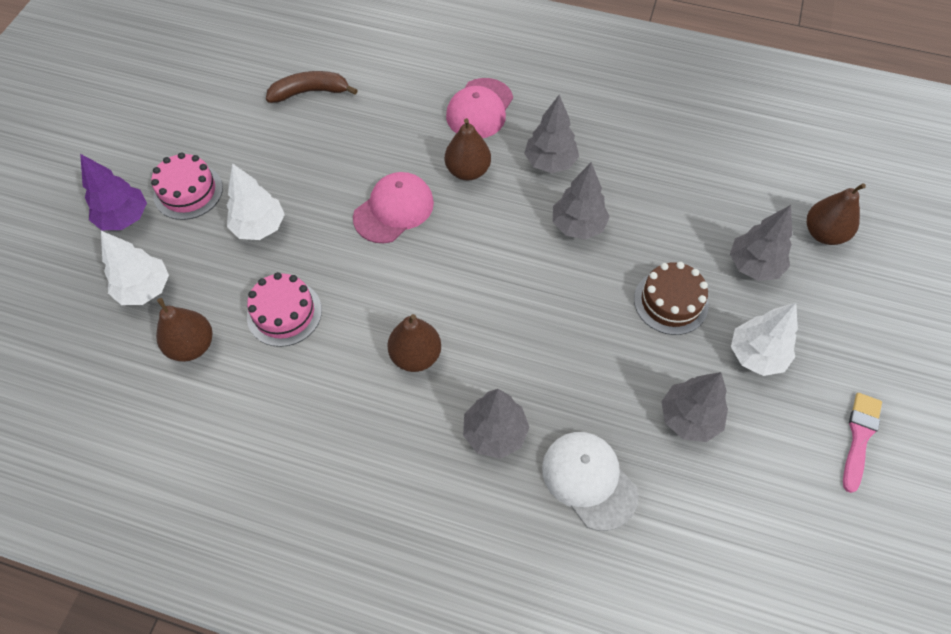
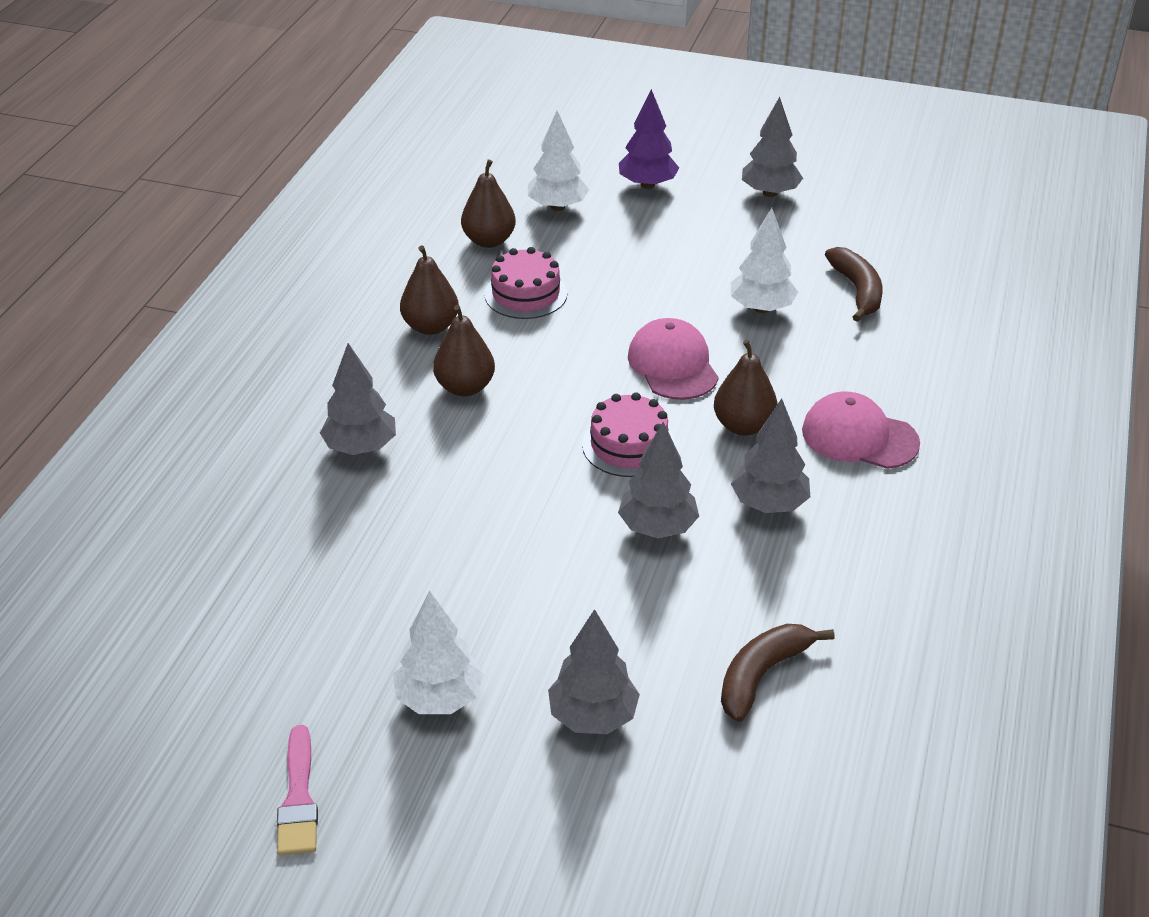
camera: 90 degrees right, 20 degrees down
(188, 192) = (686, 219): pink cake -> pink cake (628, 445)
(259, 227) = (640, 269): white tree -> white tree (761, 308)
(394, 210) = (673, 365): pink cap -> pink cap turned 150 degrees counterclockwise
(589, 480) = (290, 520): white cap -> none
(670, 302) = (531, 614): brown cake -> none
(689, 418) = (354, 616): grey tree -> grey tree (770, 193)
(703, 177) = (762, 675): none -> brown banana
(823, 233) = (658, 819): brown pear -> brown pear (430, 326)
(859, 437) = (298, 798): pink brush -> pink brush turned 60 degrees clockwise

